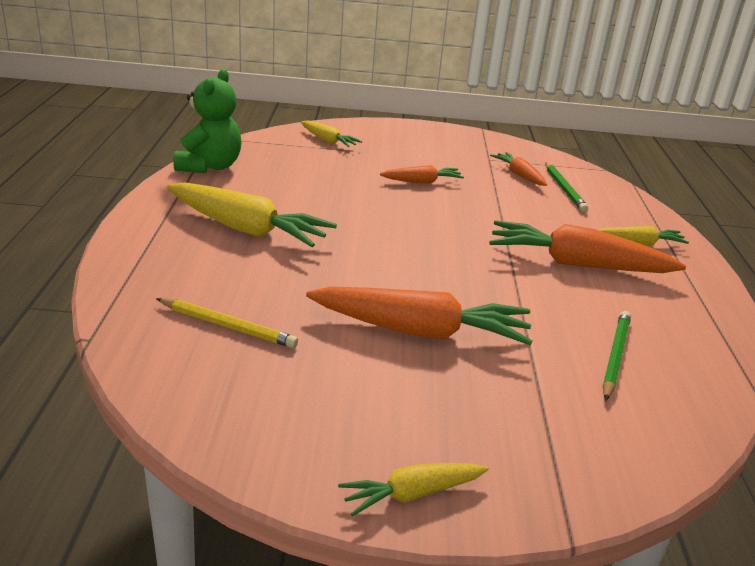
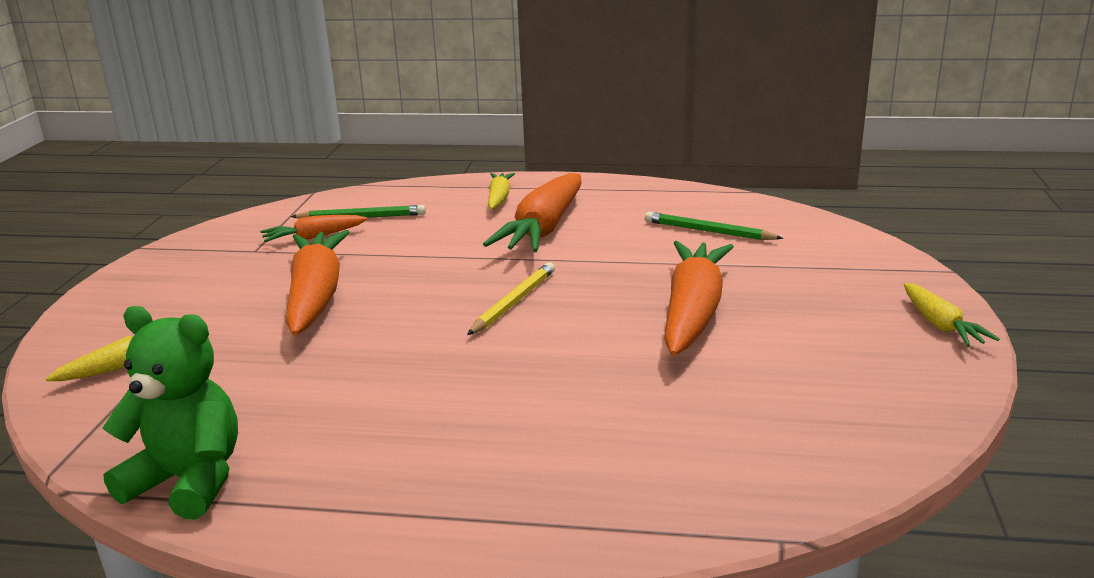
camera: 80 degrees left, 5 degrees down
(228, 326) = (716, 429): yellow pencil -> yellow pencil (514, 302)
(246, 229) = (449, 429): yellow carrot -> none
(422, 182) = (316, 296): orange carrot -> orange carrot, size x1.90

